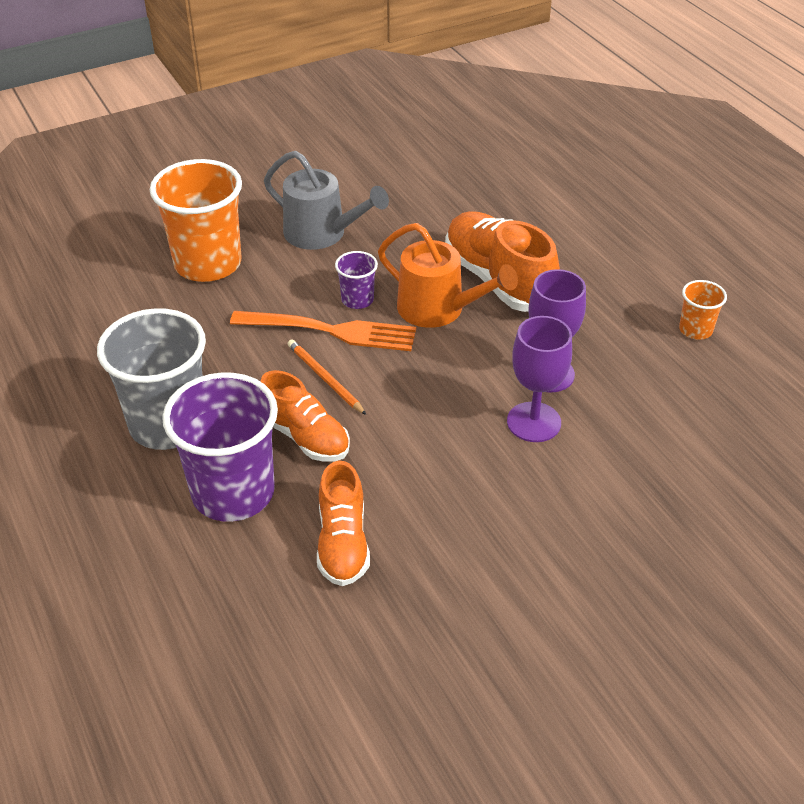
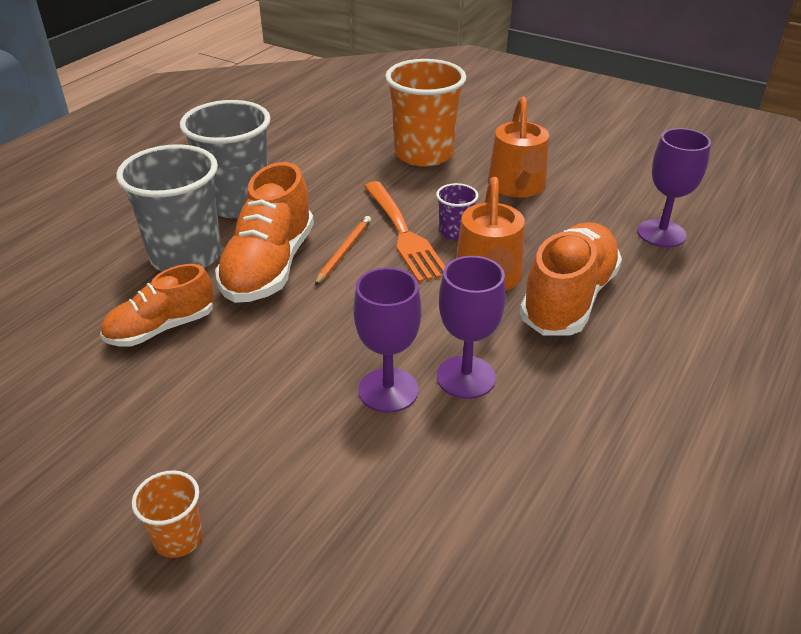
camera: 60 degrees right, 5 degrees down
(233, 492) = (186, 256): purple cup -> grey cup
(305, 437) = (269, 266): orange shoe -> orange shoe, size x1.55
(321, 234) = (517, 186): grey watering can -> orange watering can
(458, 195) = (661, 233): none -> purple goblet
(695, 330) = (652, 472): orange cup -> orange cup (178, 538)

